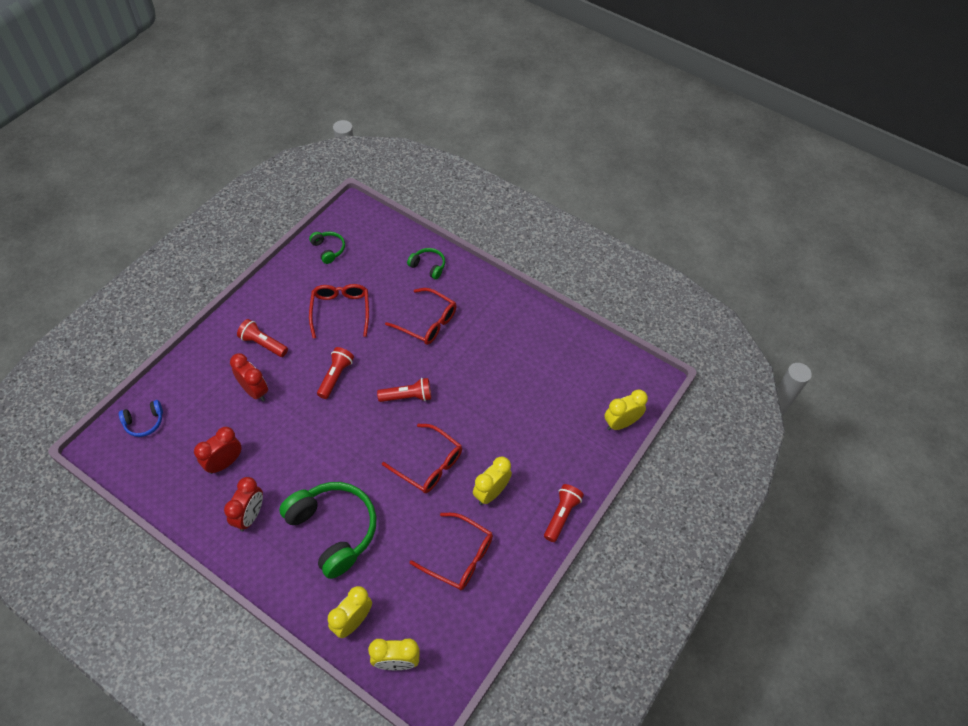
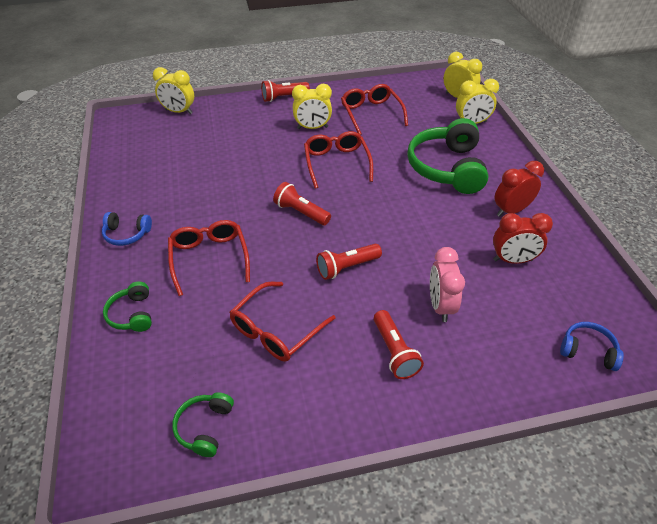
camera: 135 degrees left, 10 degrees down
(254, 391) = (440, 306): red clock -> pink clock
(497, 301) = (127, 234): none -> blue headphones

